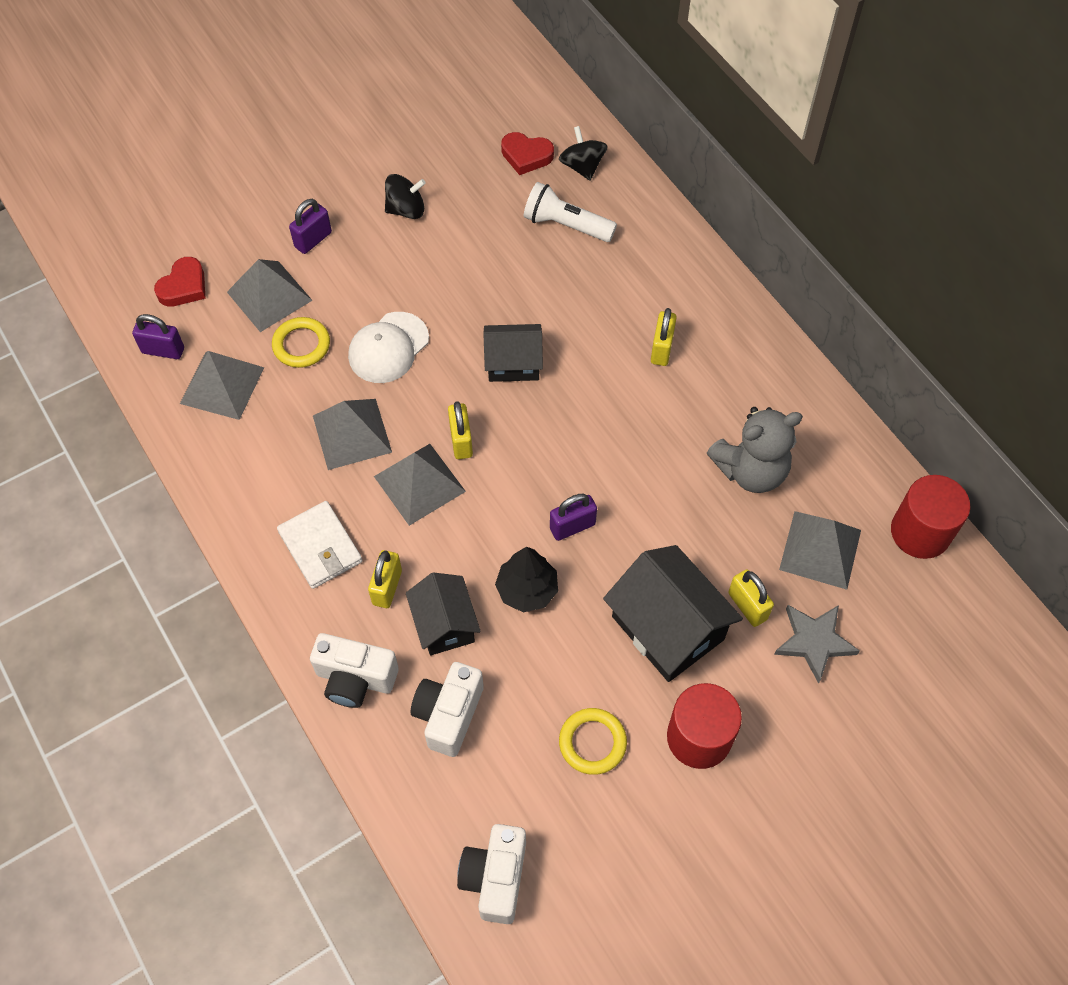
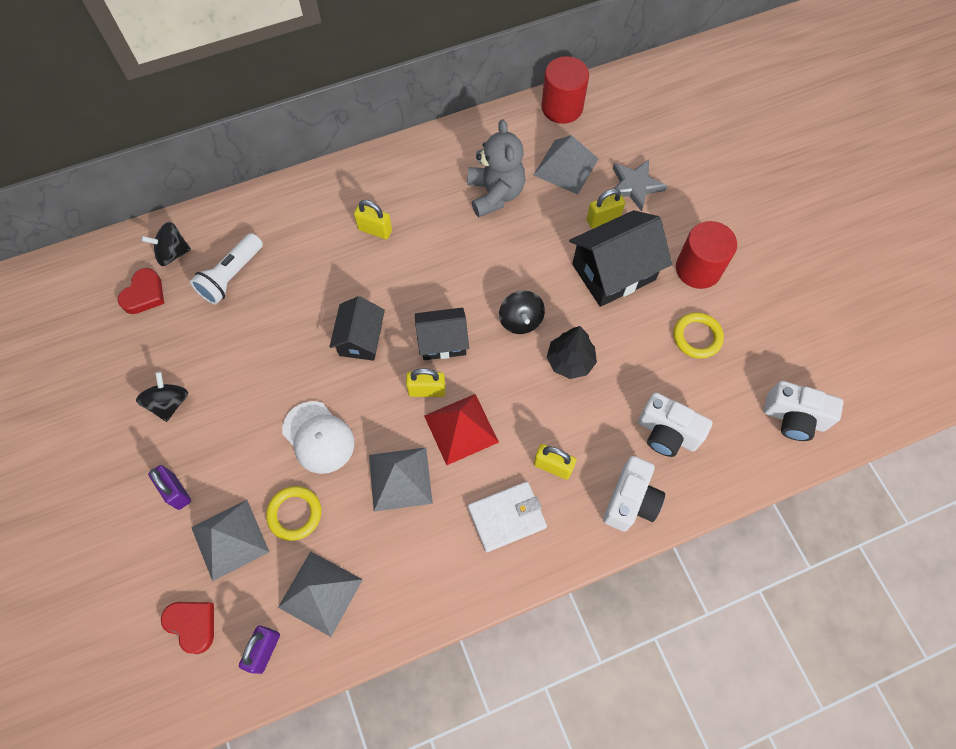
camera: 80 degrees left, 5 degrees up
(419, 484) = (461, 428): grey pyramid -> red pyramid
(444, 624) = (591, 426): black house -> black house (442, 341)
(572, 526) = (521, 320): purple padlock -> black spinning top

